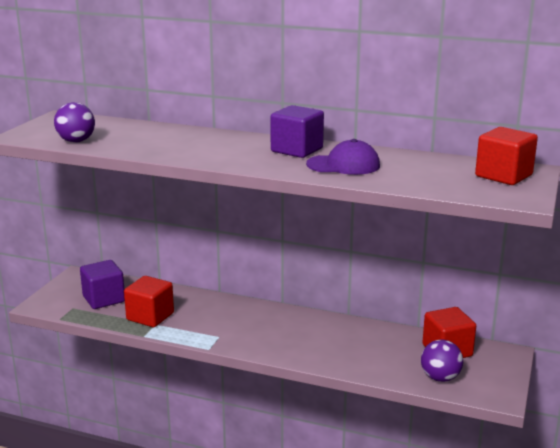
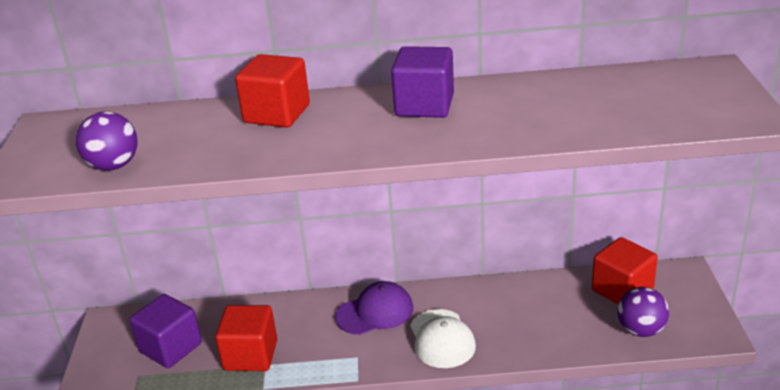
camera: 20 degrees left, 10 degrees up
(285, 342) = (441, 339): none -> white cap
(343, 165) = (504, 116): purple cap -> purple cap (375, 312)
(503, 176) = (696, 86): red cube -> red cube (277, 114)

